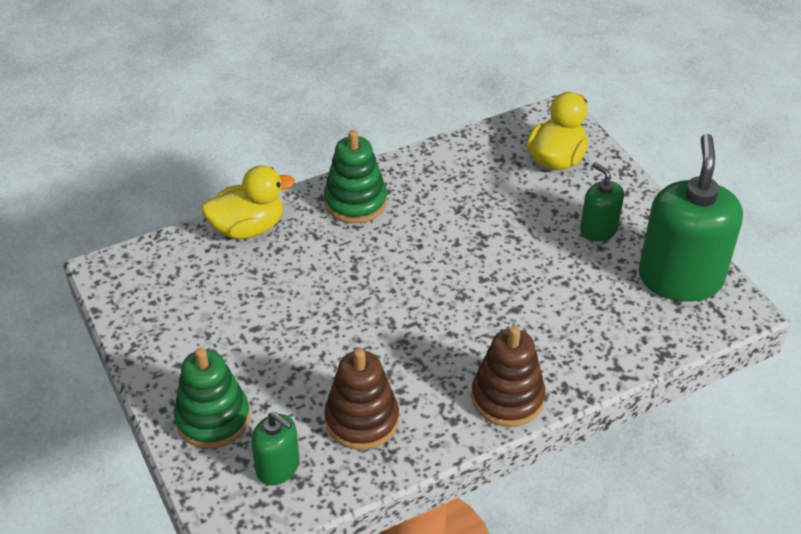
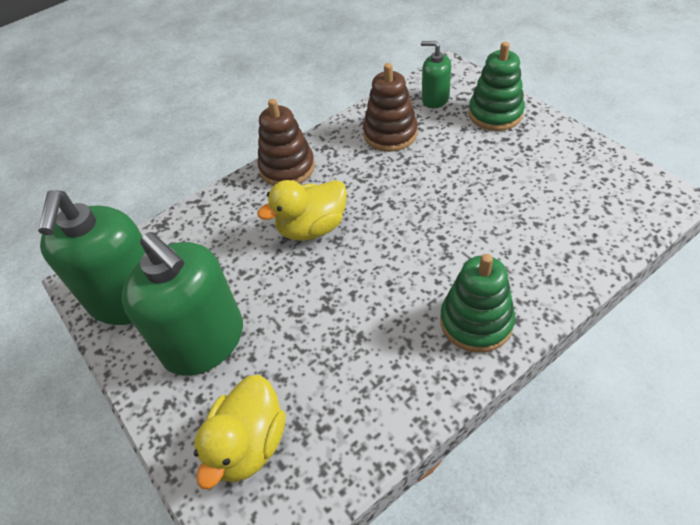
camera: 175 degrees right, 5 degrees up
(248, 228) = (571, 265): yellow duck -> yellow duck (312, 228)
(598, 229) = (204, 341): green soap dispenser -> green soap dispenser, size x1.97

